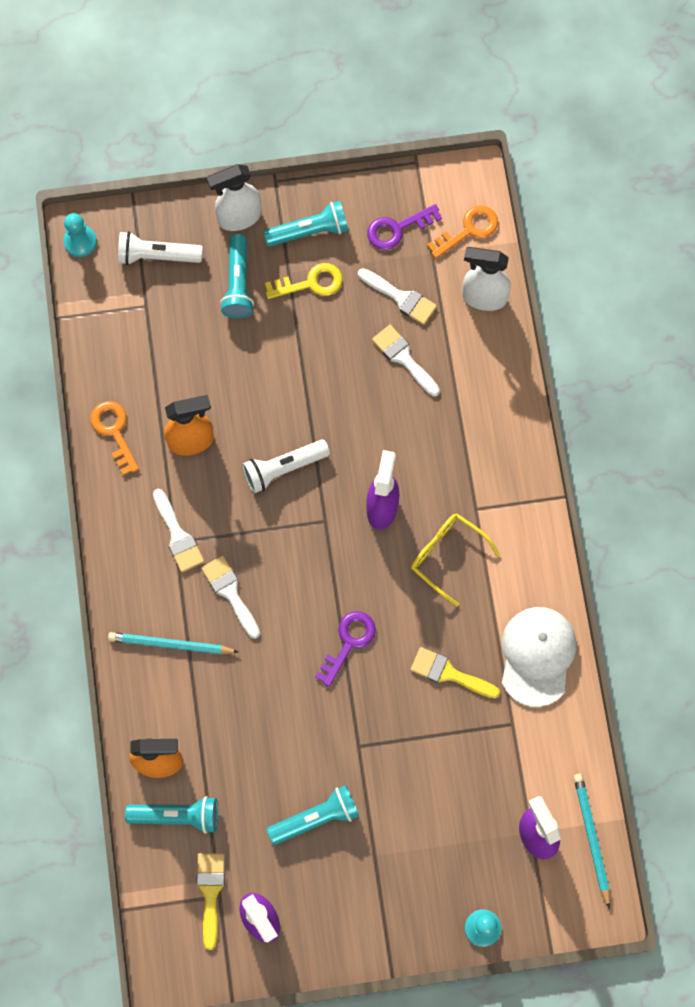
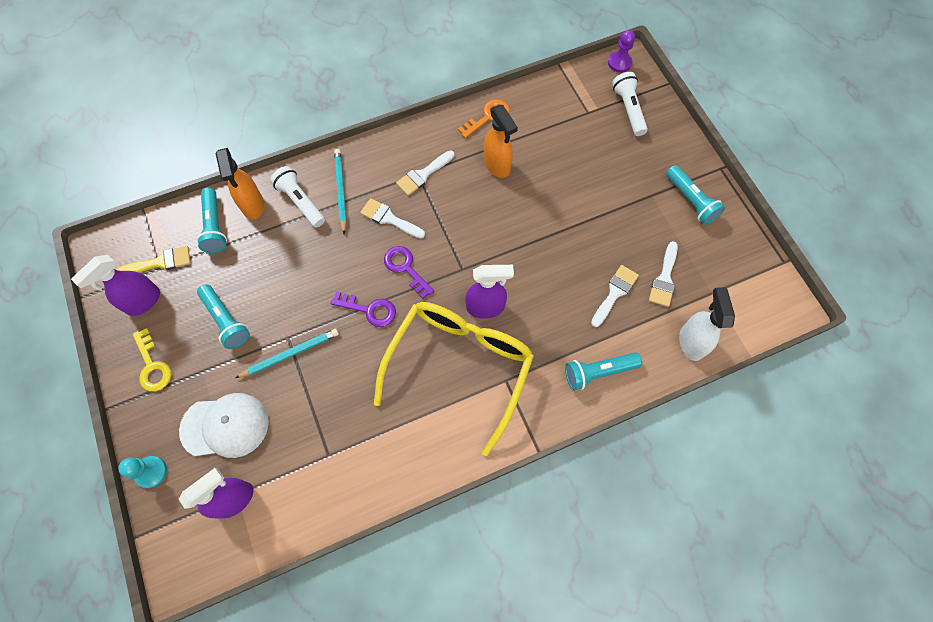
camera: 75 degrees right, 5 degrees down
(80, 241) = (619, 63): turquoise pawn -> purple pawn
(230, 592) = (389, 218): white brush -> white brush turned 105 degrees counterclockwise
(238, 284) = (628, 164): turquoise flashlight -> turquoise flashlight (598, 372)
(239, 217) = (680, 152): white spray bottle -> none
(283, 468) = (495, 230): white flashlight -> white flashlight (300, 202)
(310, 283) = (649, 212): yellow key -> yellow key (152, 365)
(397, 229) = (721, 262): purple key -> purple key (405, 268)
(447, 556) = (459, 367): yellow glasses -> yellow glasses, size x2.07
(449, 673) = (360, 392): yellow brush -> none
(468, 230) = (744, 315): orange key -> none
(537, 656) = (391, 462): white cap -> white cap (225, 426)
(591, 838) = (239, 549): turquoise pencil -> turquoise pencil (290, 354)

